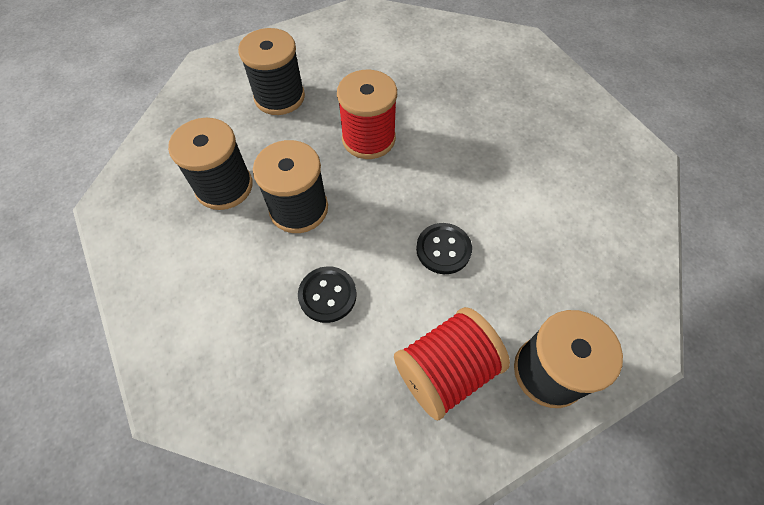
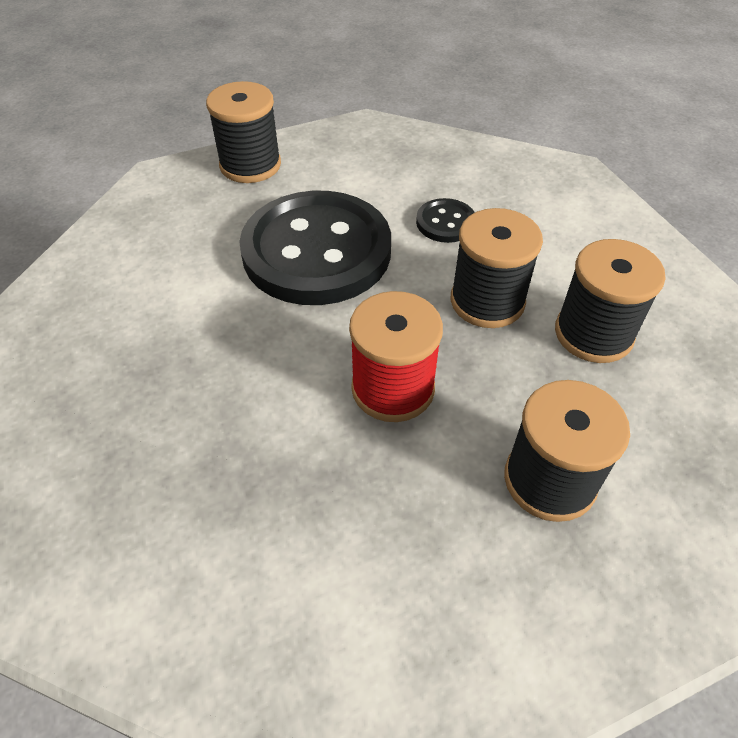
camera: 175 degrees left, 10 degrees down
(443, 249) = (317, 251): black button -> black button, size x2.40
(445, 371) = (339, 170): red spool -> none

